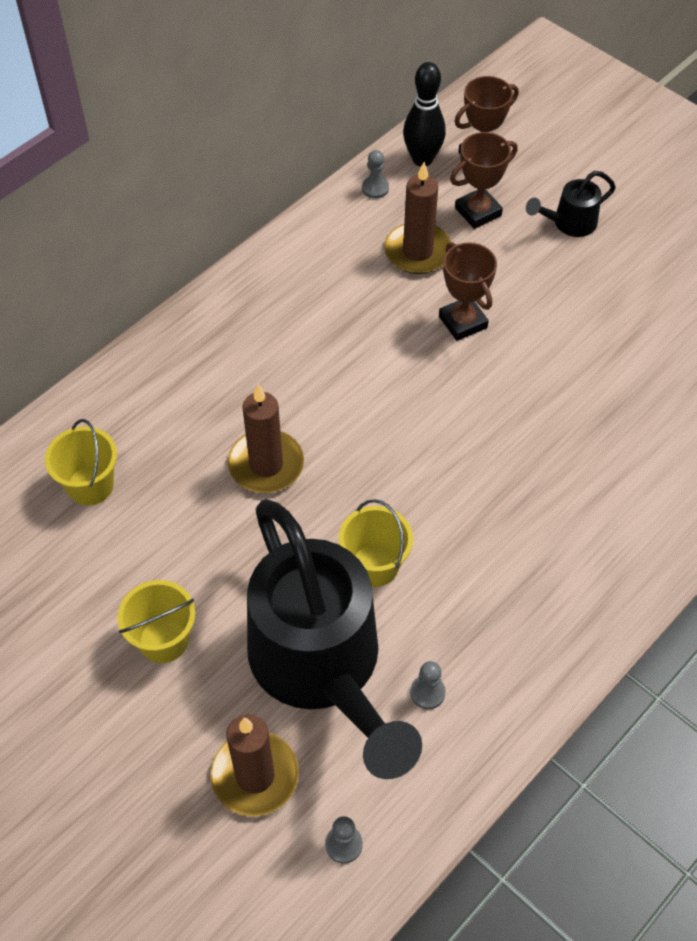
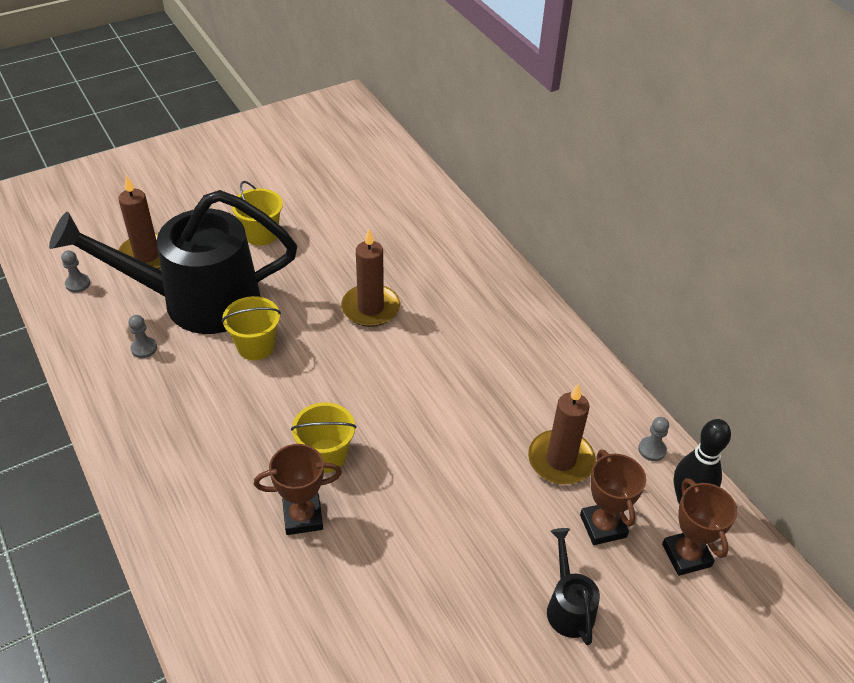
camera: 105 degrees right, 10 degrees down
(90, 485) = (394, 221): yellow bucket -> yellow bucket (326, 456)
(463, 322) = (464, 469): brown trophy -> brown trophy (303, 517)

